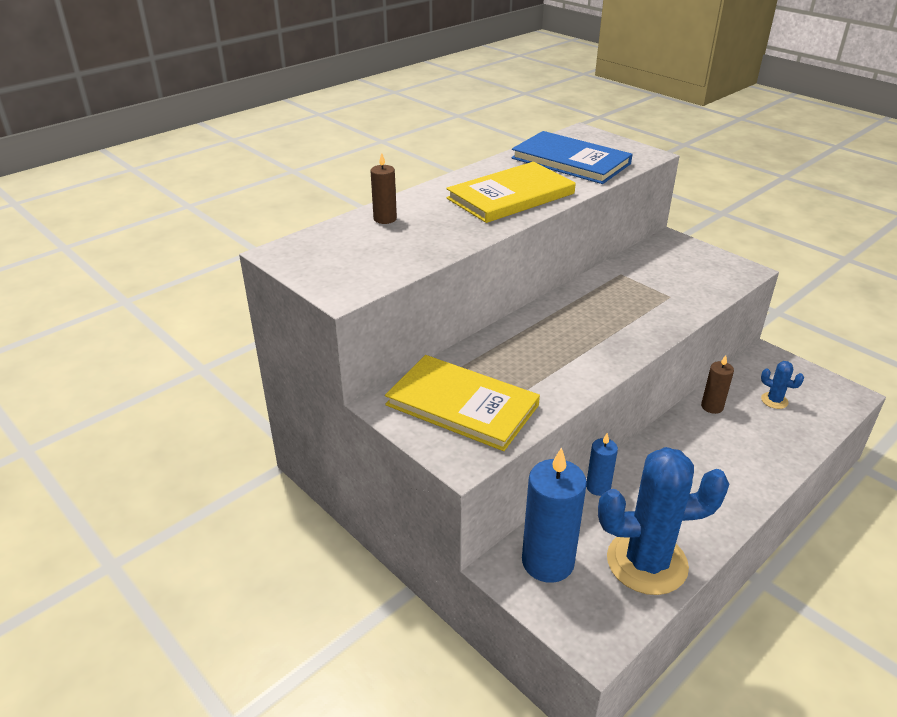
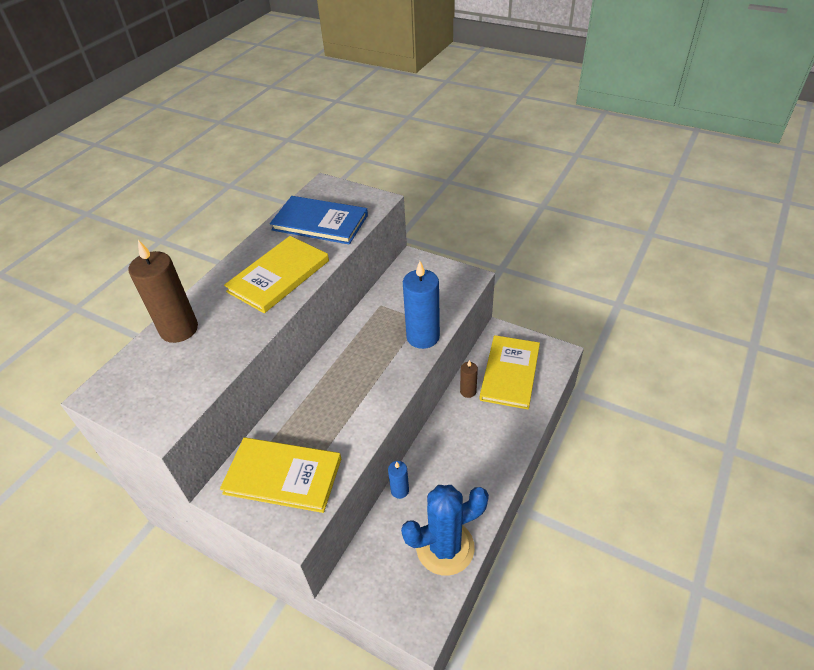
camera: 15 degrees left, 10 degrees up
(385, 219) = (179, 329): brown candle -> brown candle, size x1.93
(547, 562) = (376, 570): blue candle -> blue candle (423, 337)
(774, 400) = (510, 373): blue cactus -> yellow book

